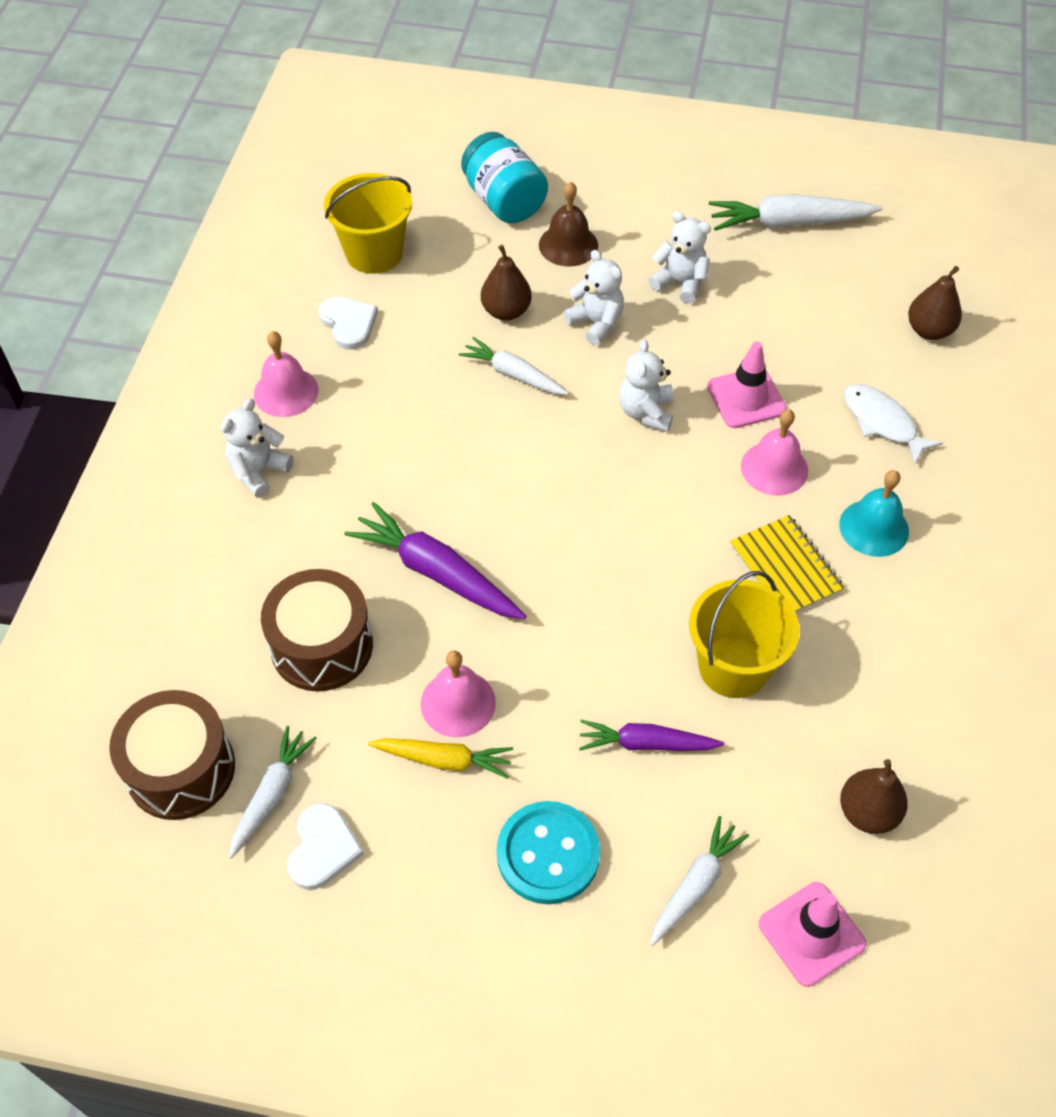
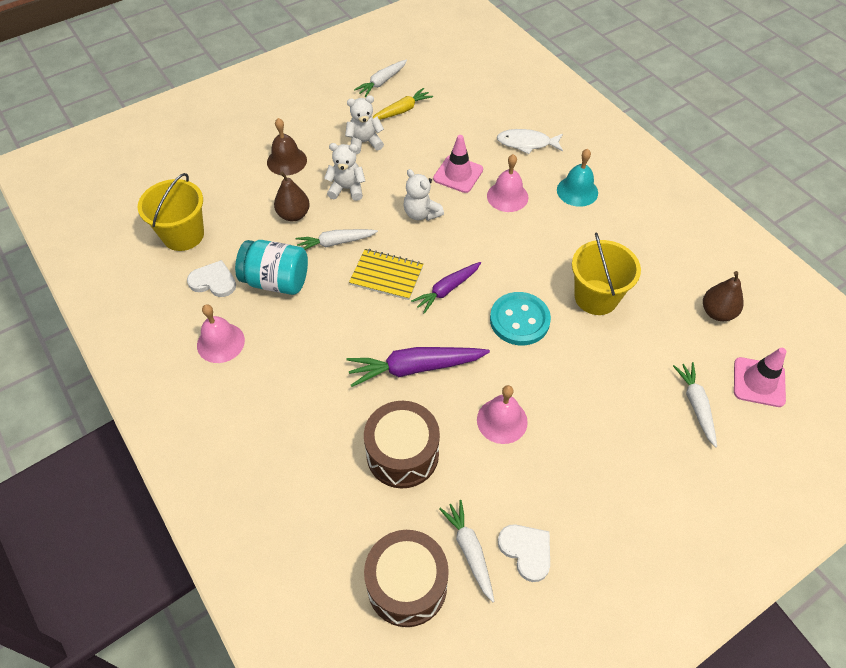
camera: 45 degrees left, 0 degrees up
(258, 471) = (256, 396): white teddy bear -> none
(443, 760) = (528, 453): yellow carrot -> yellow carrot (401, 110)
(504, 201) = (226, 161): turquoise jar -> turquoise jar (276, 281)
(548, 854) = (625, 451): turquoise button -> turquoise button (519, 320)
(646, 743) = (603, 363): purple carrot -> purple carrot (447, 290)
(785, 568) = (564, 237): yellow notebook -> yellow notebook (386, 275)
(789, 223) = (382, 82): white carrot -> white carrot, size x0.64
(929, 330) = (498, 90): brown pear -> none

